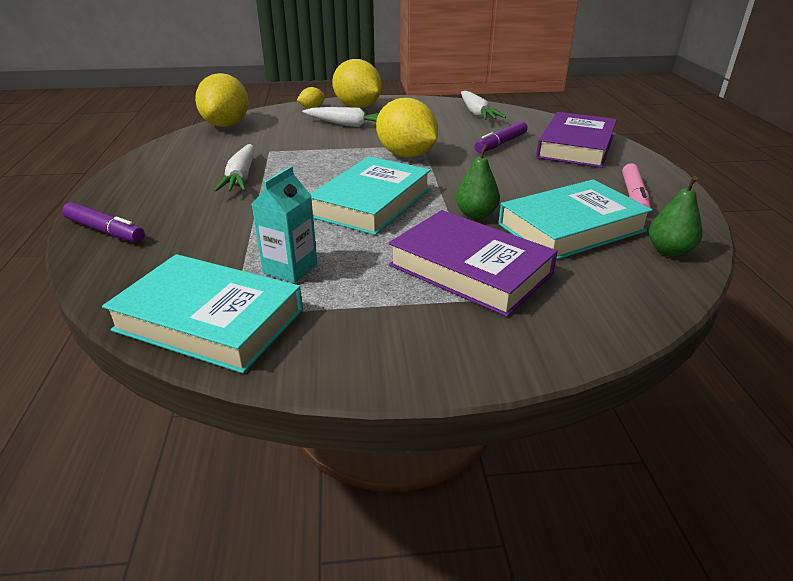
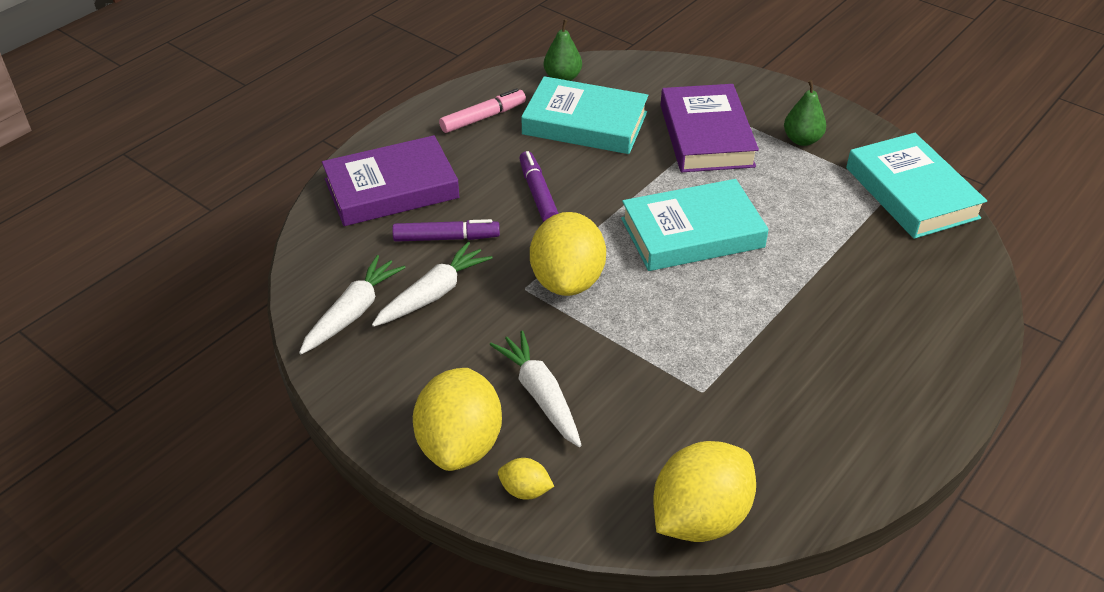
camera: 135 degrees left, 10 degrees up
(105, 231) = (961, 336): purple marker -> purple marker (538, 194)
(241, 177) = (779, 350): white carrot -> white carrot (433, 294)
(290, 269) = (827, 203): turquoise carton -> none
(476, 215) = (629, 171): green pear -> green pear (802, 140)

